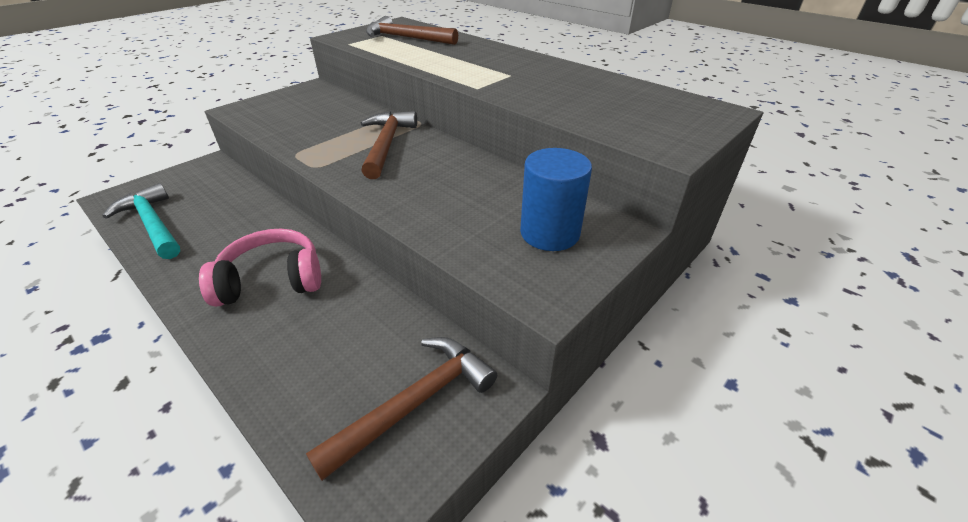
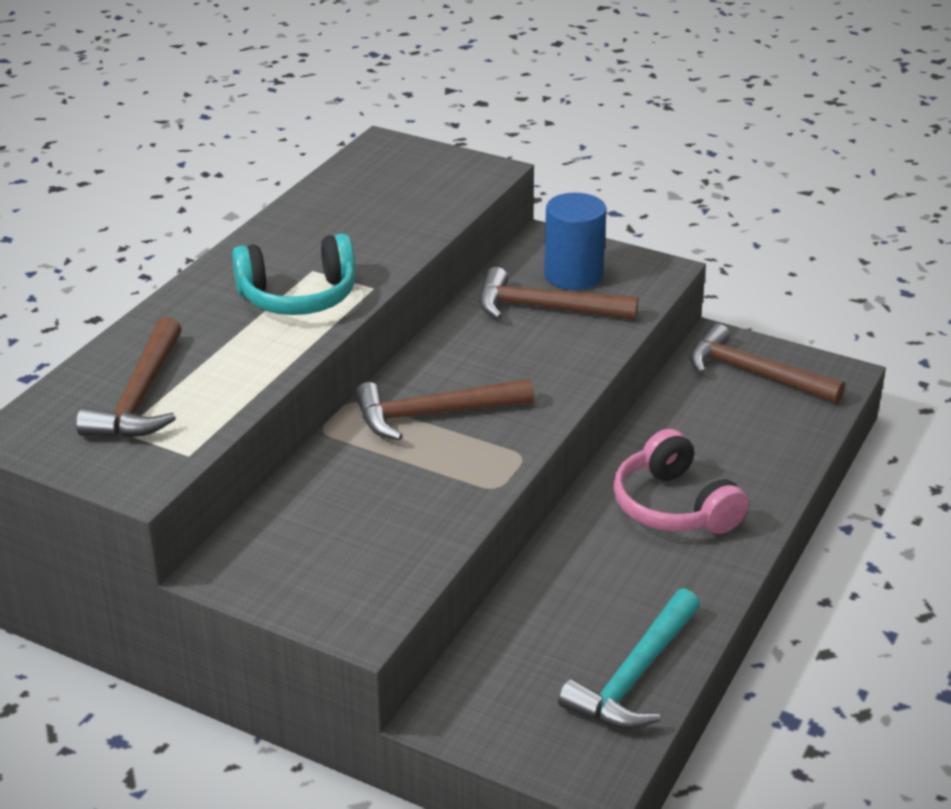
camera: 105 degrees left, 5 degrees down
(479, 69) = (298, 296): none -> turquoise headphones
(496, 207) = (545, 308): none -> brown hammer

